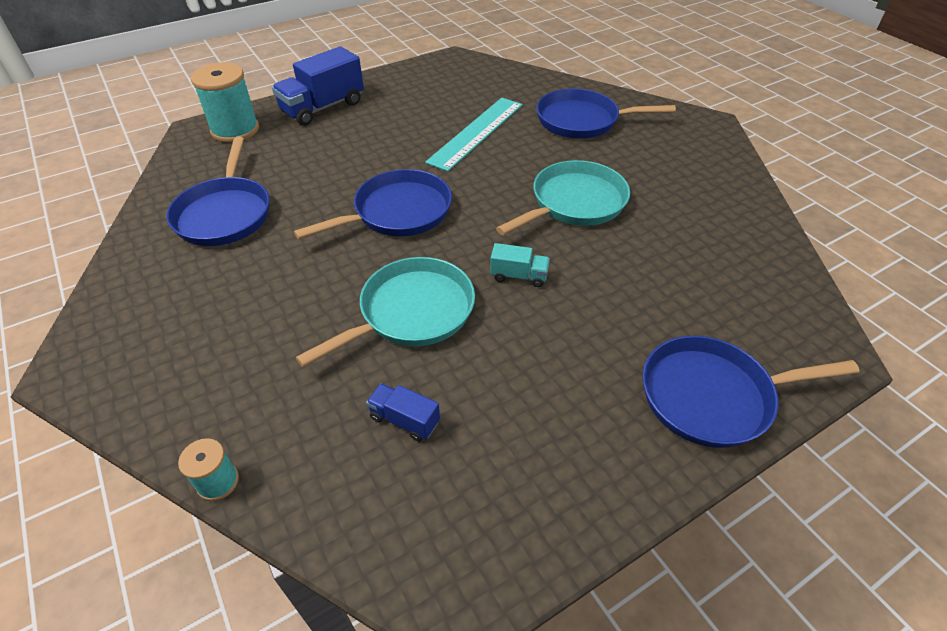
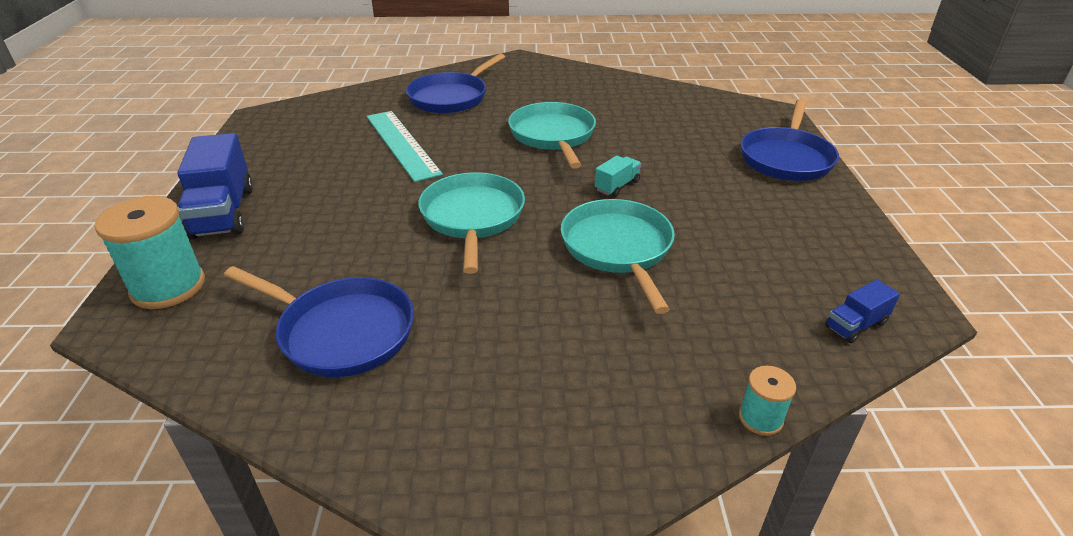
camera: 60 degrees left, 10 degrees down
(397, 212) = (472, 217): blue pan -> turquoise pan
(404, 420) = (741, 287): blue truck -> blue truck (855, 325)

